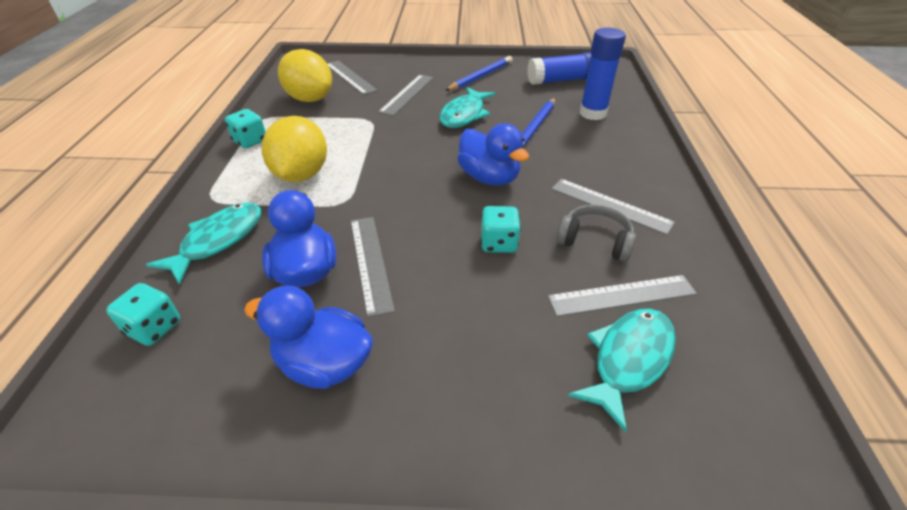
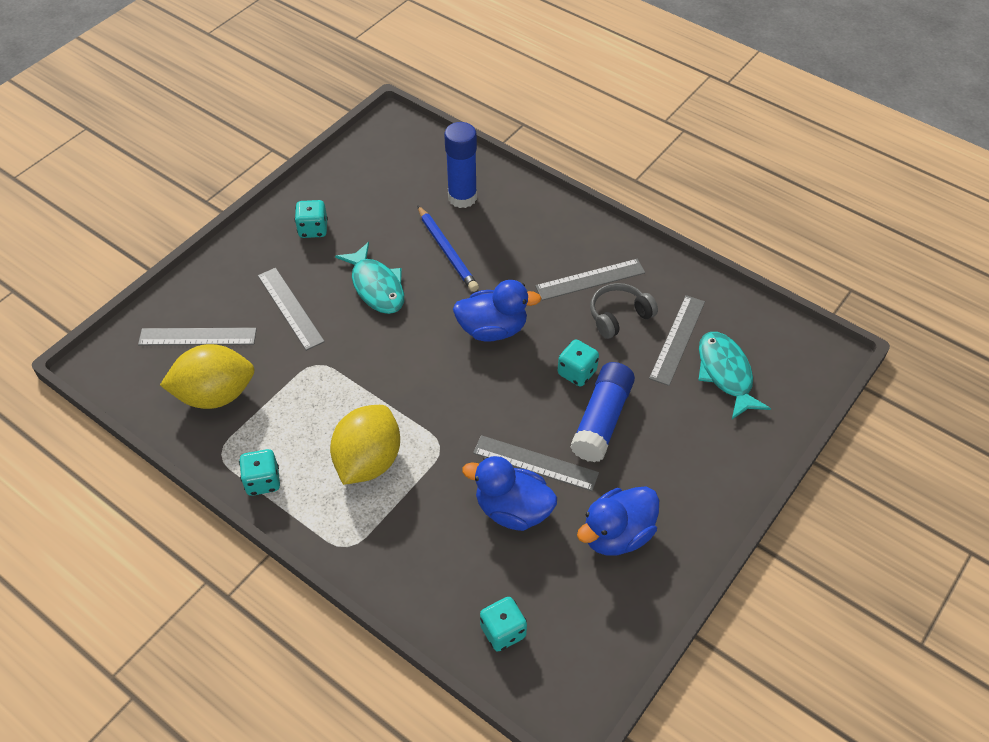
camera: 55 degrees left, 10 degrees up
(218, 240) = (422, 558): turquoise fish -> none
(301, 175) = (368, 461): yellow lemon -> yellow lemon turned 75 degrees clockwise
(481, 76) = (313, 229): blue pencil -> turquoise dice
(564, 80) = (385, 174): blue glue stick -> blue glue stick (602, 420)

